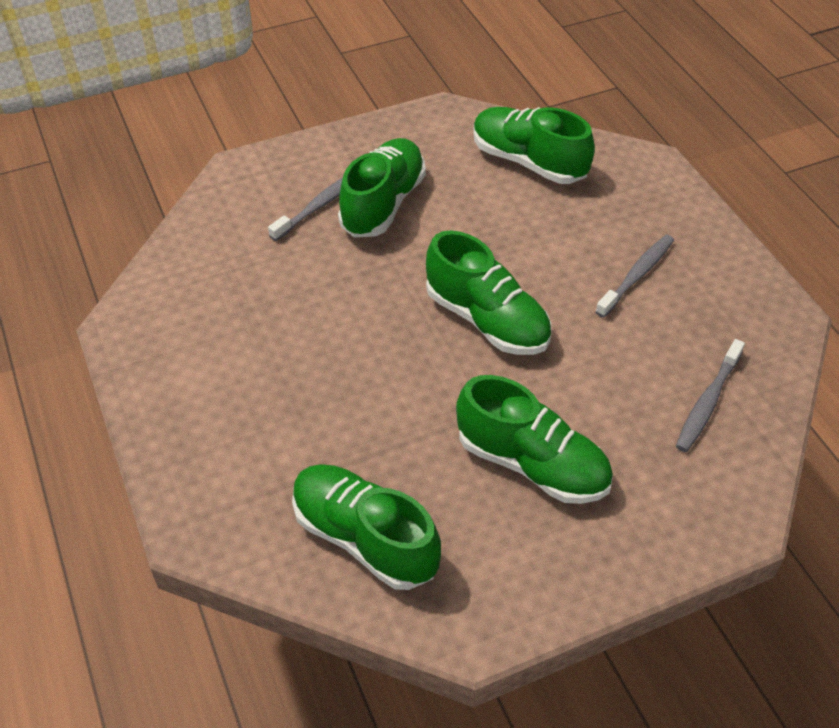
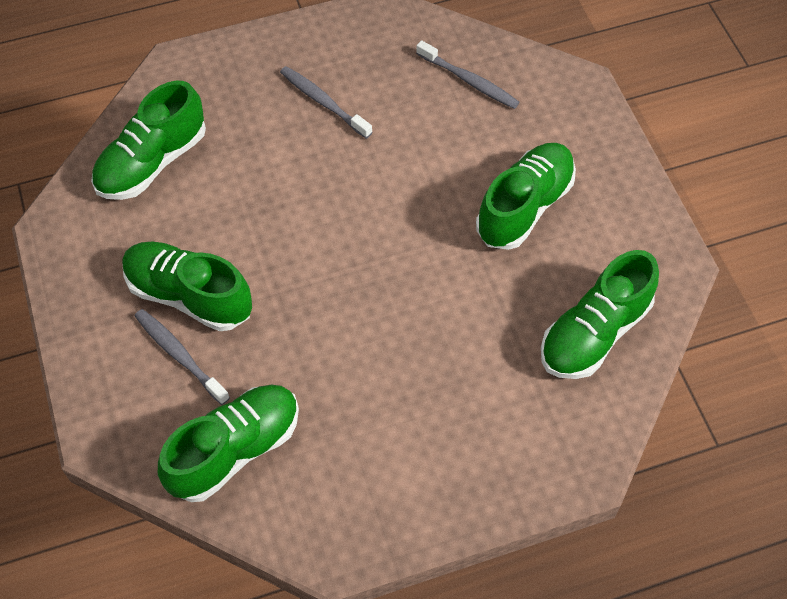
camera: 85 degrees left, 10 degrees up
(487, 320) = (363, 221): green shoe -> green shoe (235, 450)

